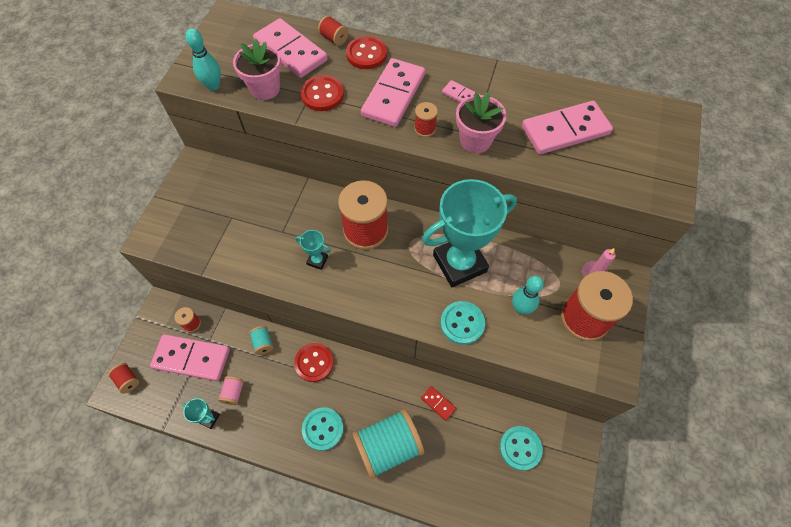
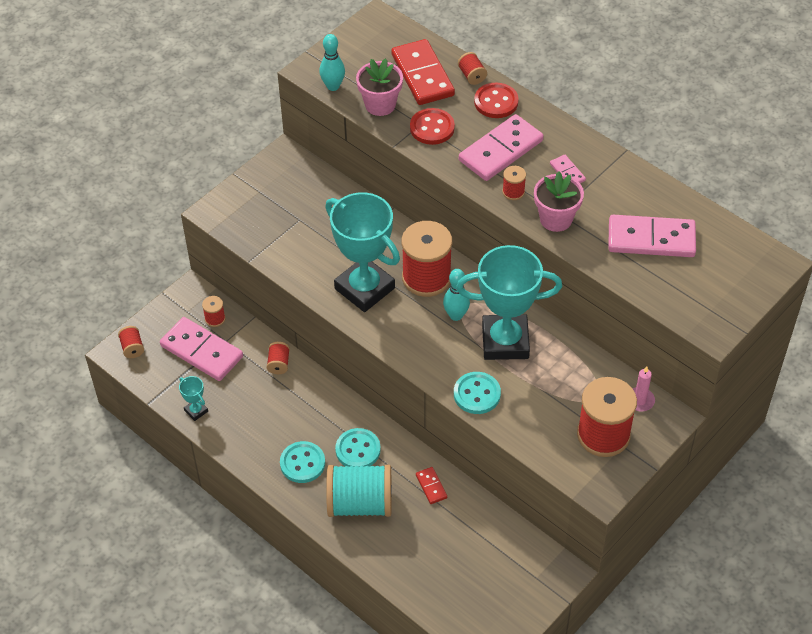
camera: 25 degrees right, 10 degrees down
(233, 392) = (229, 398): pink spool -> none
(263, 343) = (278, 364): turquoise spool -> red spool
(291, 51) = (422, 75): pink domino -> red domino
(314, 363) = (322, 401): red button -> none
(317, 260) = (364, 288): turquoise trophy -> turquoise trophy, size x2.47
(520, 448) = (494, 558): turquoise button -> turquoise button (358, 450)
(521, 308) = (543, 403): turquoise bowling pin -> turquoise bowling pin (456, 315)

